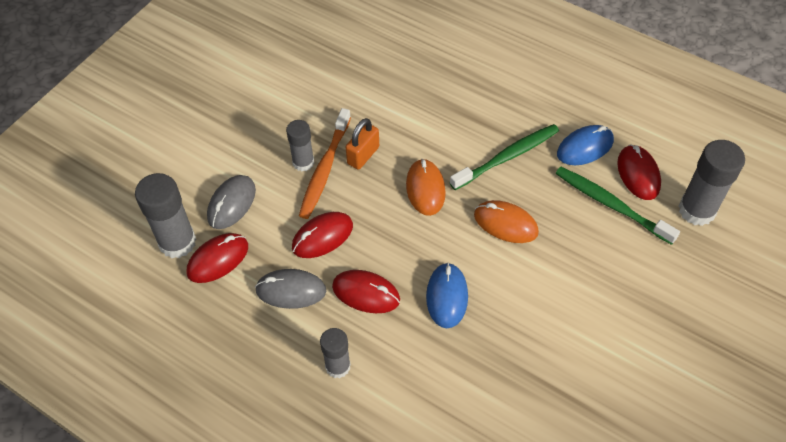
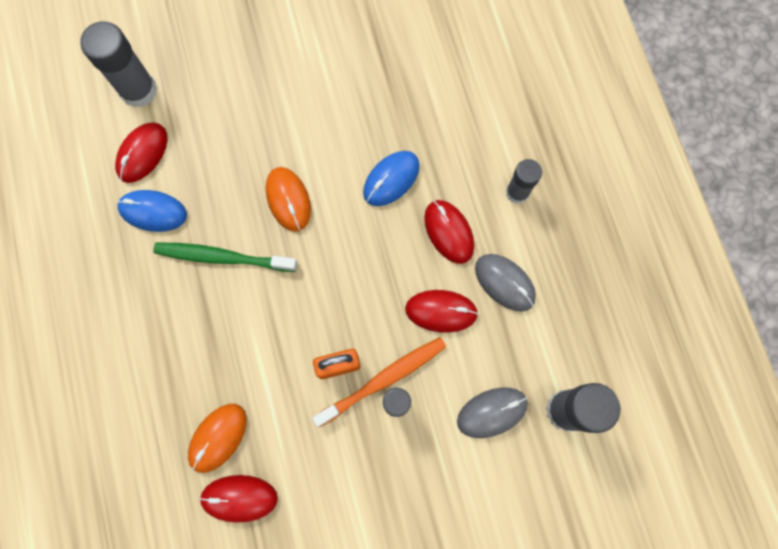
camera: 140 degrees left, 20 degrees up
(218, 259) = (543, 362): red mouse -> red mouse (239, 498)
(425, 189) = (318, 285): orange mouse -> orange mouse (218, 437)
(611, 204) = (193, 147): green toothbrush -> none

